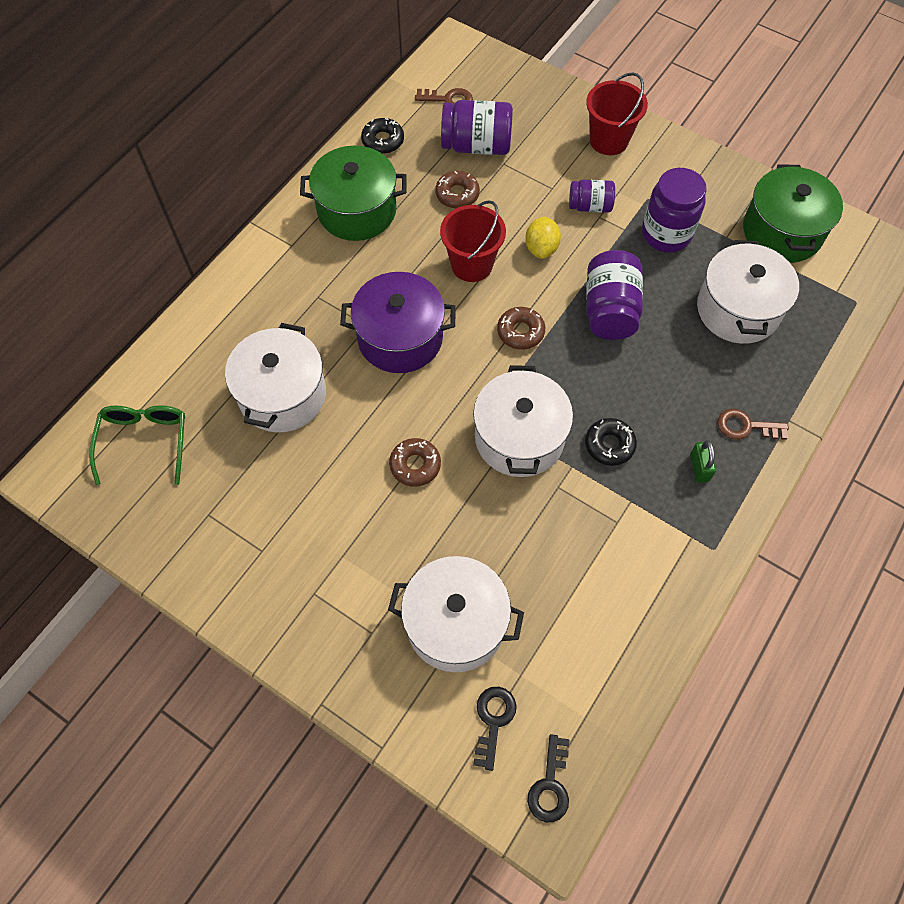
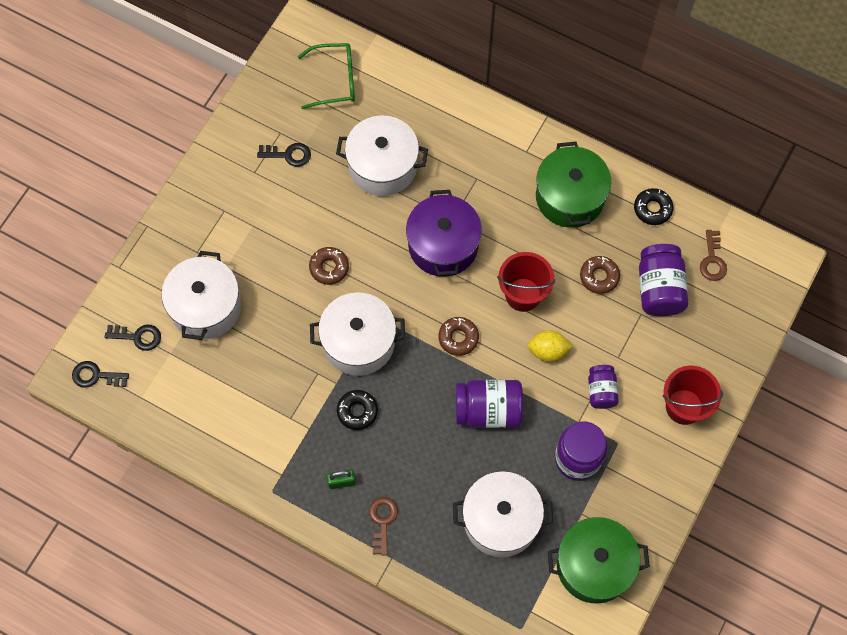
camera: 85 degrees right, 5 degrees up
(244, 505) = (288, 155): none -> black key

